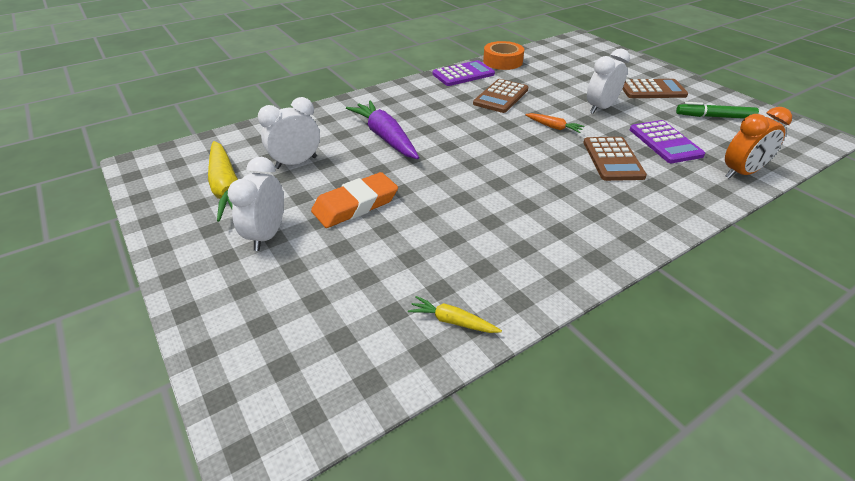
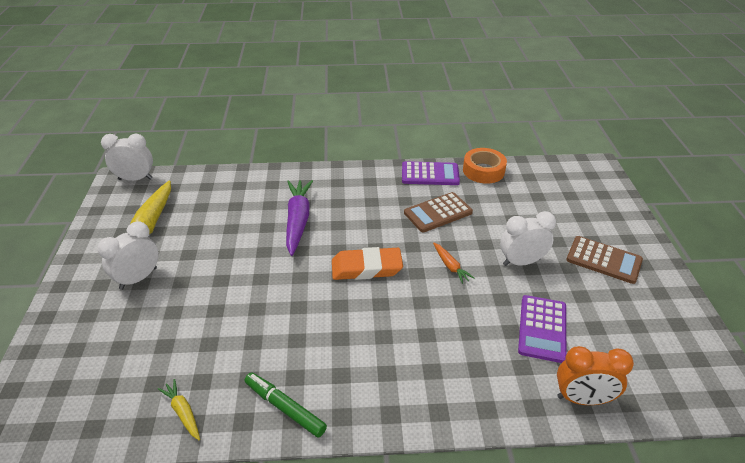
camera: 30 degrees right, 0 degrees up
(296, 163) = (213, 220): white clock -> white clock (135, 179)
(355, 205) = (216, 278): orange eraser -> orange eraser (366, 268)
(612, 159) = (467, 325): brown calculator -> none
(714, 117) = (636, 320): green marker -> green marker (285, 408)

